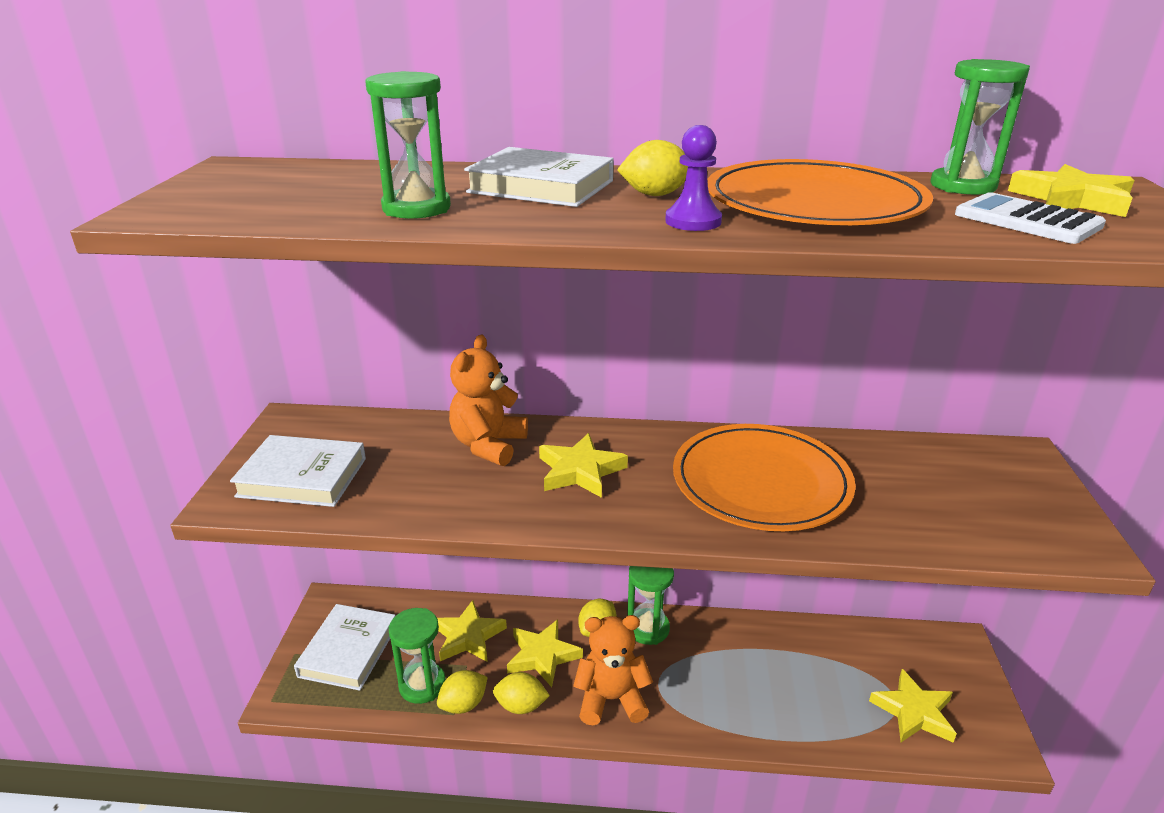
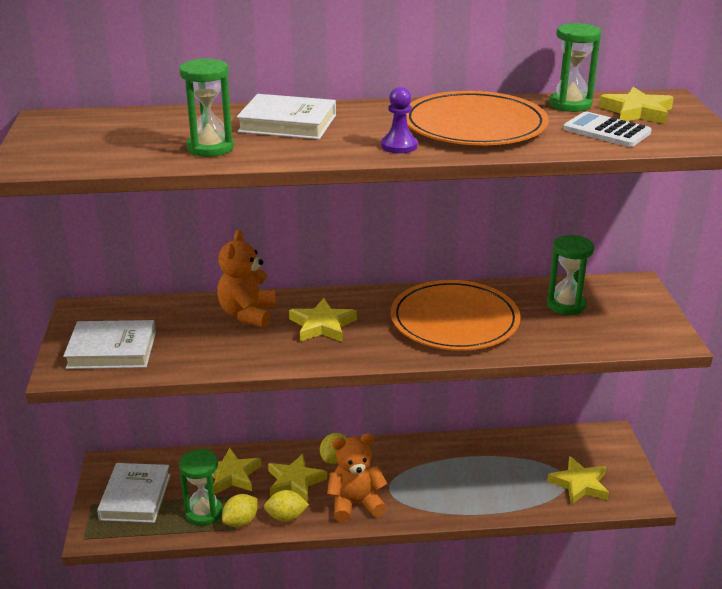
camera: 10 degrees left, 0 degrees up
(648, 628) = (374, 453): green hourglass -> green hourglass (566, 305)
(655, 195) = (368, 125): yellow lemon -> none

